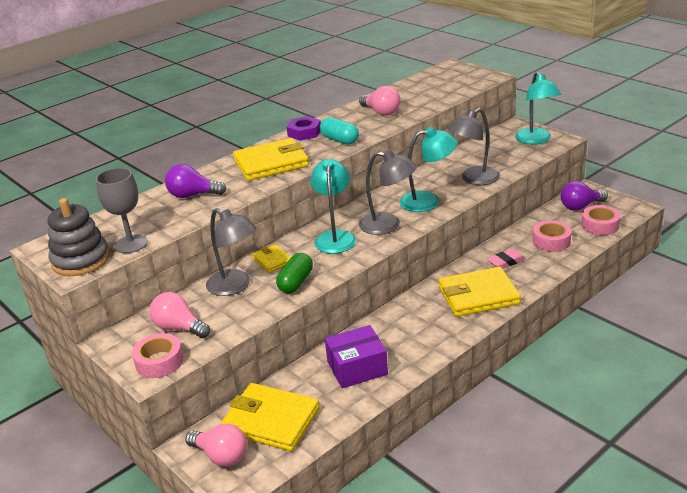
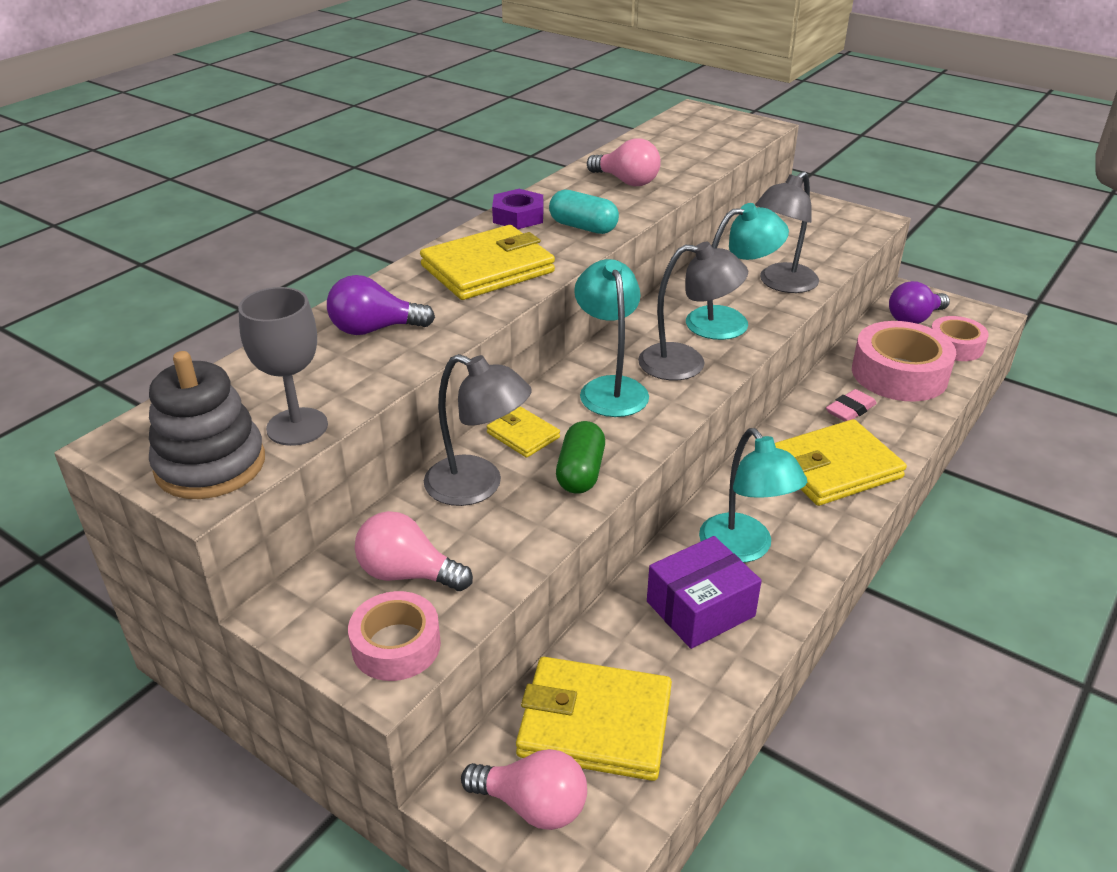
camera: 15 degrees left, 5 degrees up
(536, 140) = (840, 222): turquoise lamp -> turquoise lamp (743, 549)
(551, 241) = (899, 374): pink tape -> pink tape, size x1.68

